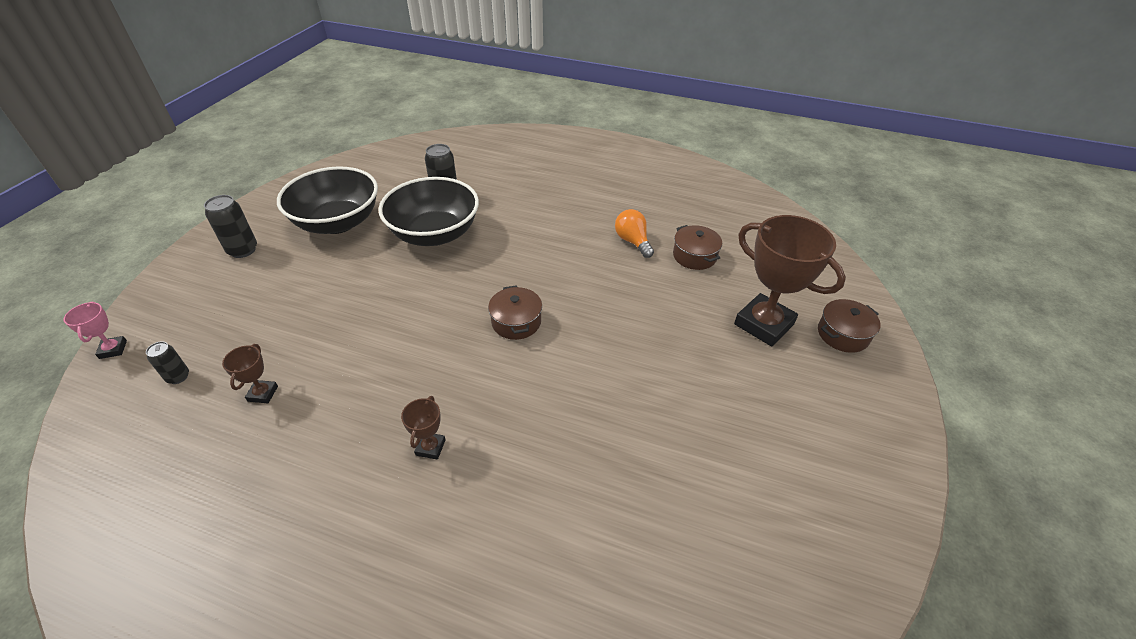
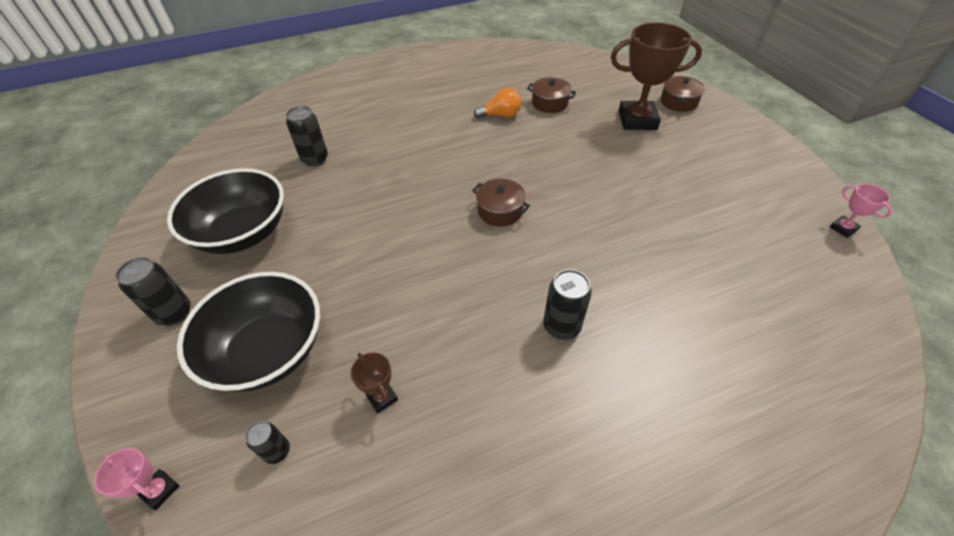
camera: 40 degrees left, 5 degrees up
(430, 447) = (561, 326): brown trophy -> black can
(434, 234) = (349, 191): black bowl -> black bowl (268, 351)
(632, 241) = (501, 115): orange light bulb -> orange light bulb turned 150 degrees clockwise
(845, 600) = (843, 228): none -> pink trophy

